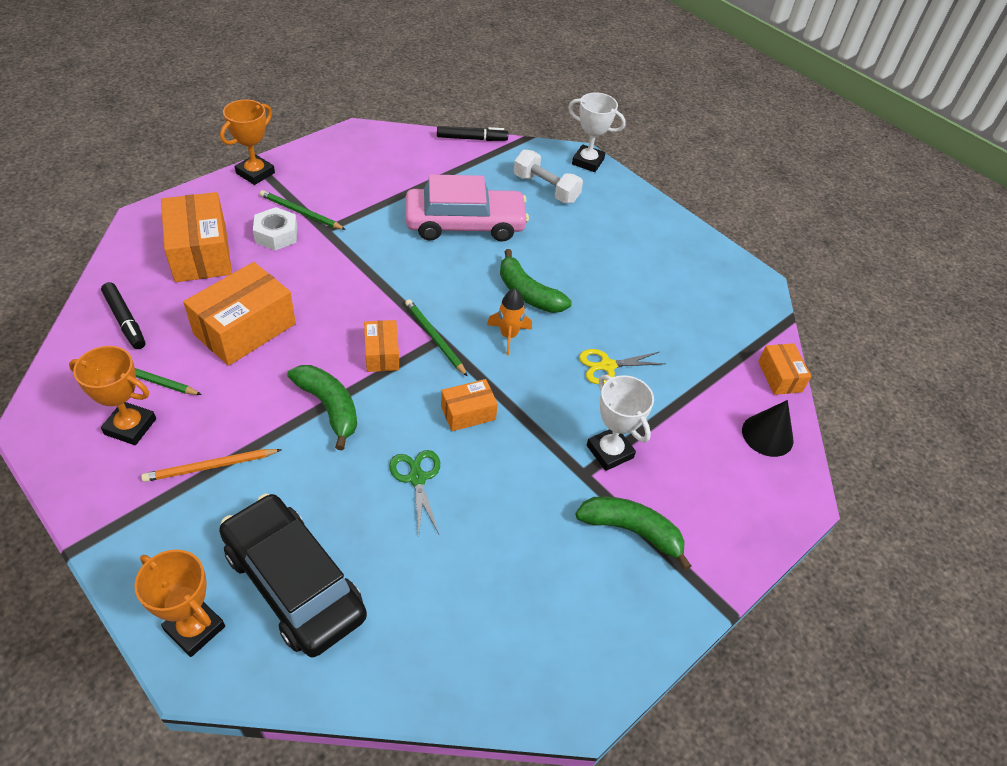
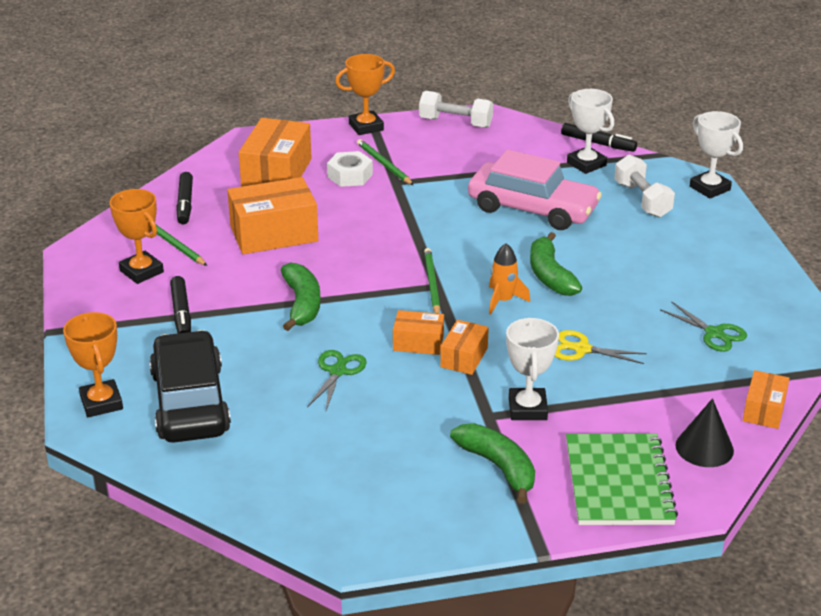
camera: 35 degrees right, 15 degrees down
(210, 467) = (181, 313): orange pencil -> black marker
(336, 147) = (455, 123): none -> white dumbbell
(382, 354) = (375, 282): orange box -> orange box (464, 357)
(477, 163) = (586, 164): none -> white trophy
(692, 310) = (714, 333): none -> green scissors
(733, 503) = (618, 482): none -> green notebook

